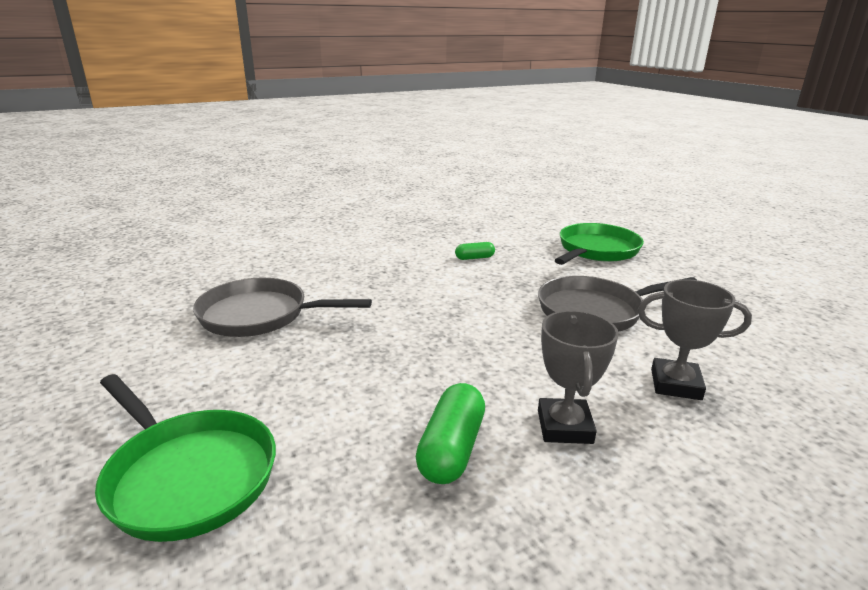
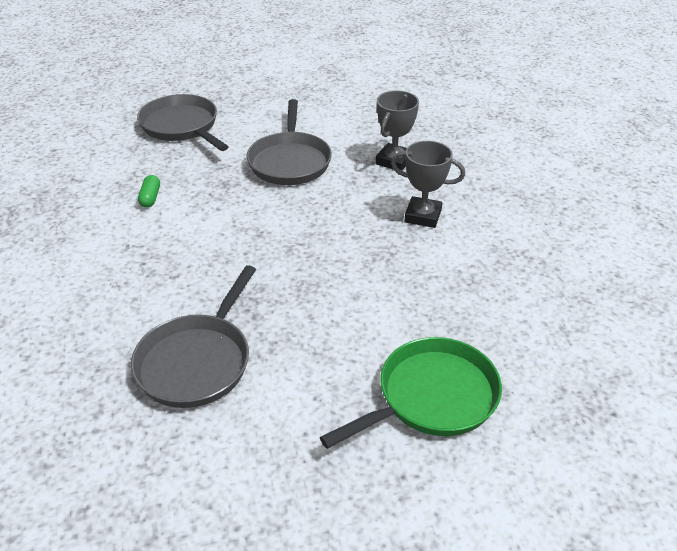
camera: 75 degrees left, 15 degrees up
(451, 449) = (432, 267): green capsule -> none
(596, 250) = (182, 126): green pan -> grey pan

